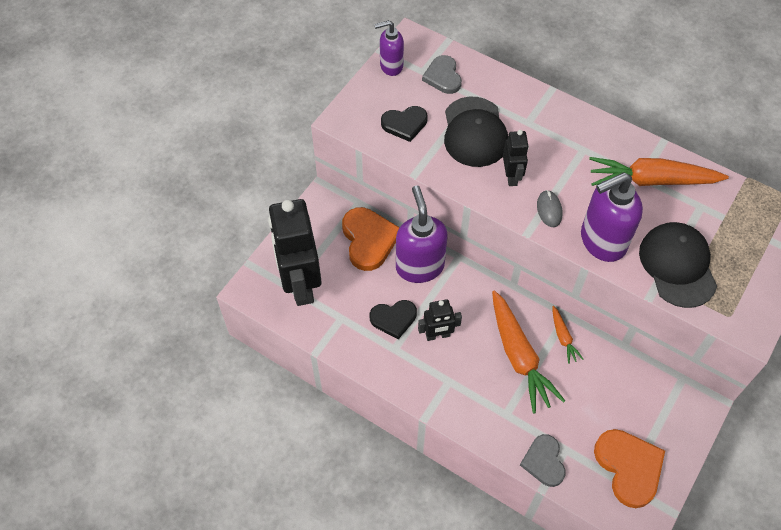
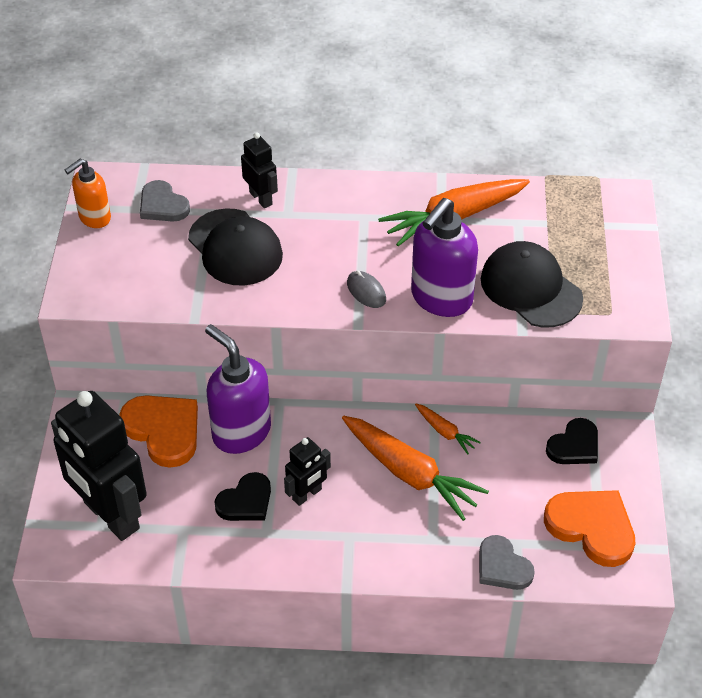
camera: 30 degrees left, 10 degrees down
(391, 66) = (94, 218): purple soap dispenser -> orange soap dispenser
(404, 124) = (150, 271): black heart -> black heart (574, 445)
(511, 176) = (304, 275): black robot -> black robot (261, 198)

